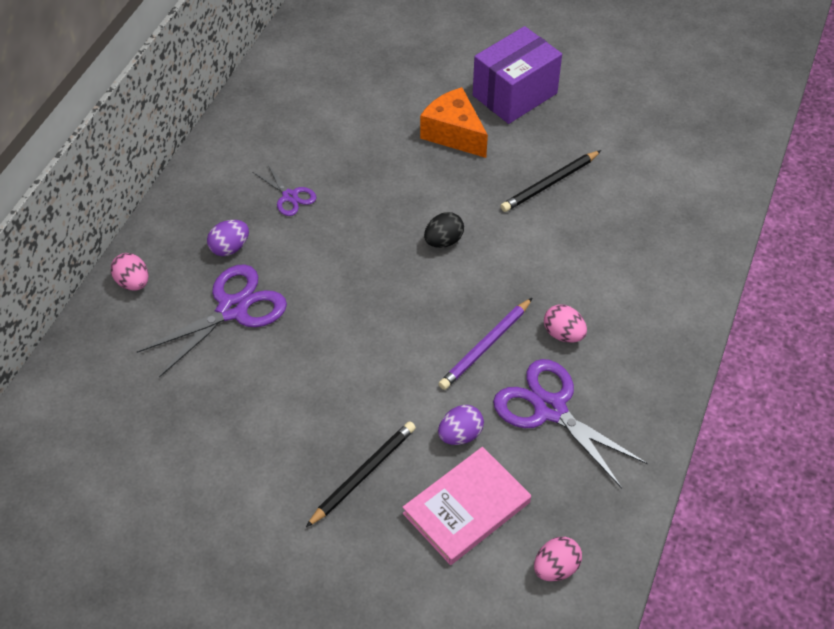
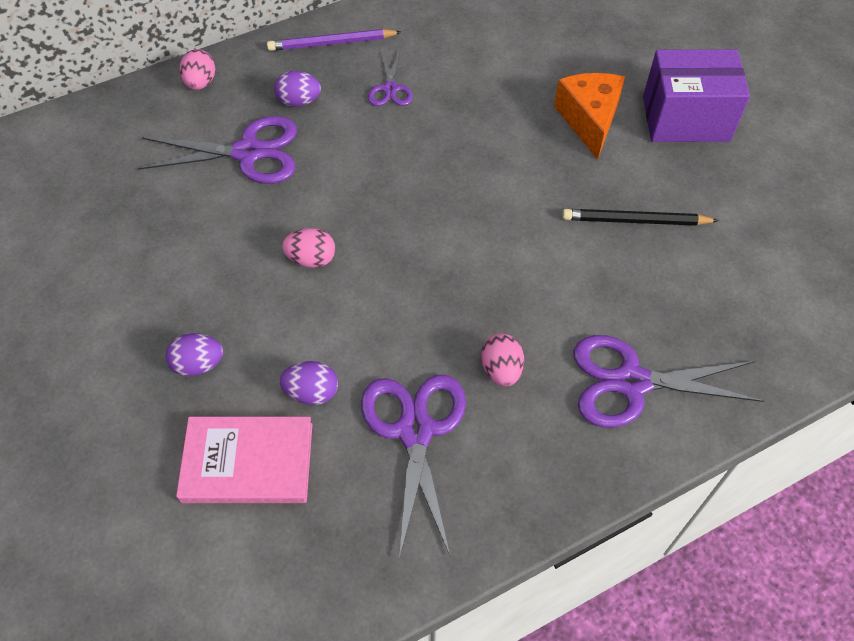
camera: 40 degrees right, 5 degrees up
(363, 474) = (198, 364): black pencil -> purple egg
(443, 241) = (480, 209): black egg -> none
(485, 346) = (418, 329): purple pencil -> purple pencil (332, 43)
(556, 568) = (263, 584): pink egg -> pink egg (311, 259)
(646, 286) = (631, 382): none -> purple scissors

